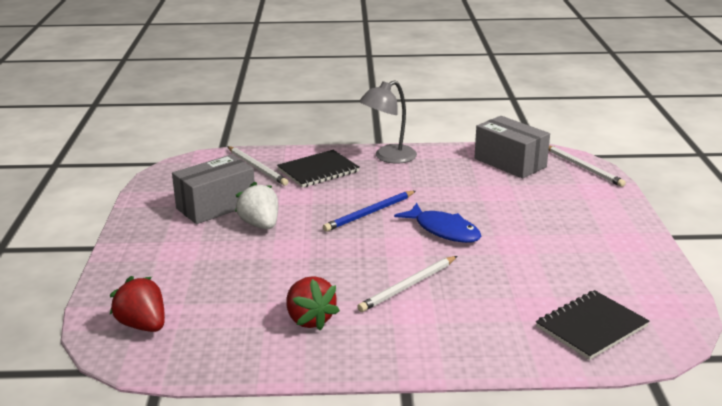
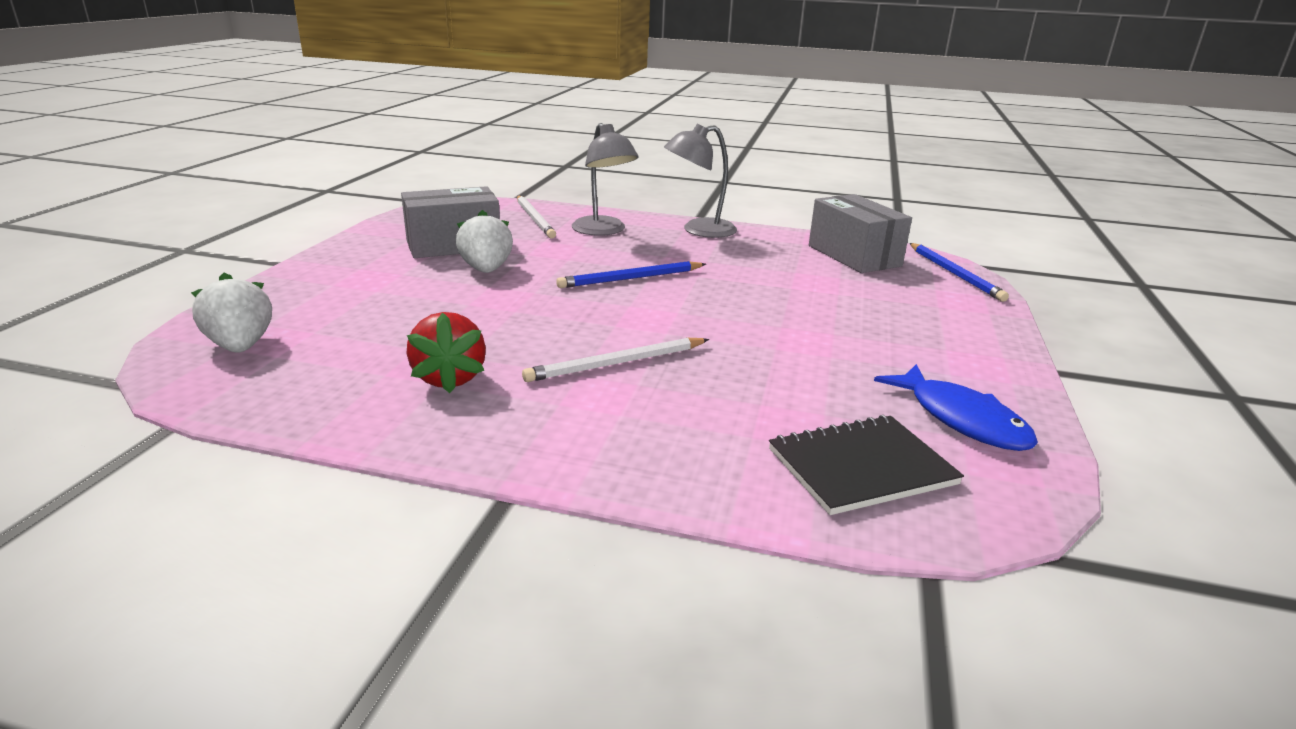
camera: 15 degrees right, 0 degrees up
(143, 325) = (241, 346): red strawberry -> white strawberry
(318, 170) = (603, 231): black notebook -> grey lamp
(443, 230) = (714, 310): blue fish -> blue fish (961, 419)
(583, 167) = (955, 274): white pencil -> blue pencil

